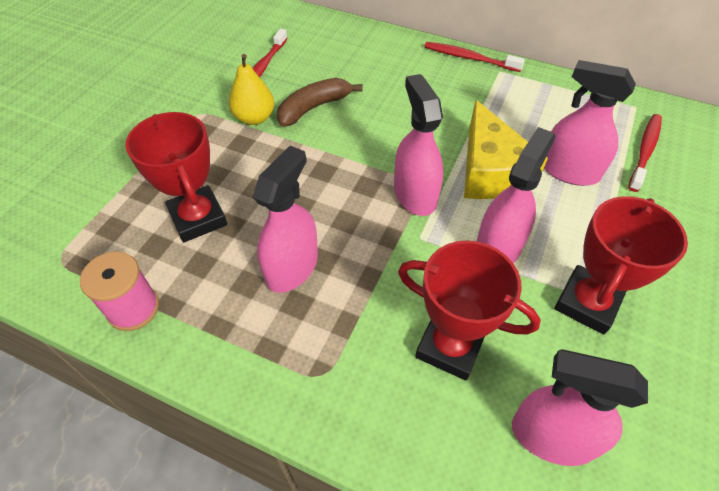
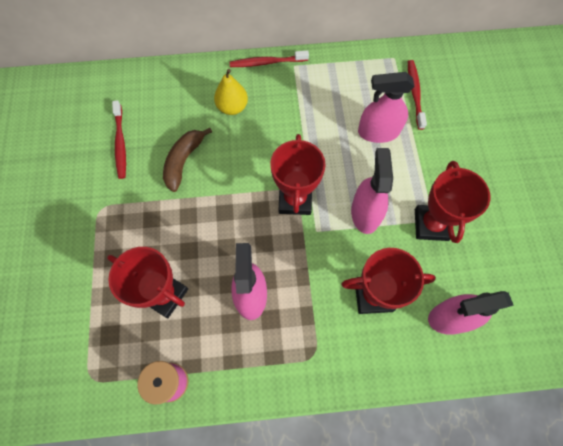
camera: 30 degrees left, 15 degrees up
(254, 118) = (146, 192): yellow pear -> yellow pear (232, 107)
(415, 194) = (295, 199): pink spray bottle -> red trophy
(490, 171) = (331, 157): yellow cheese -> none

